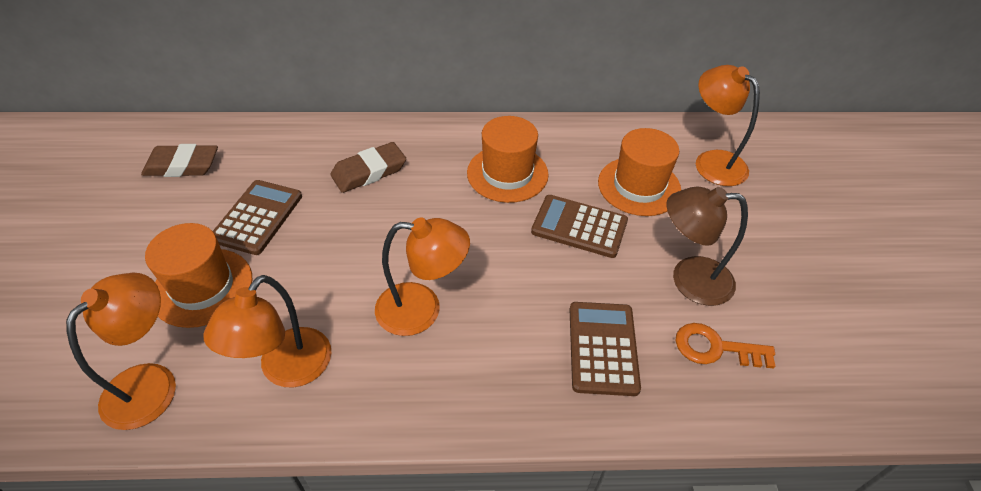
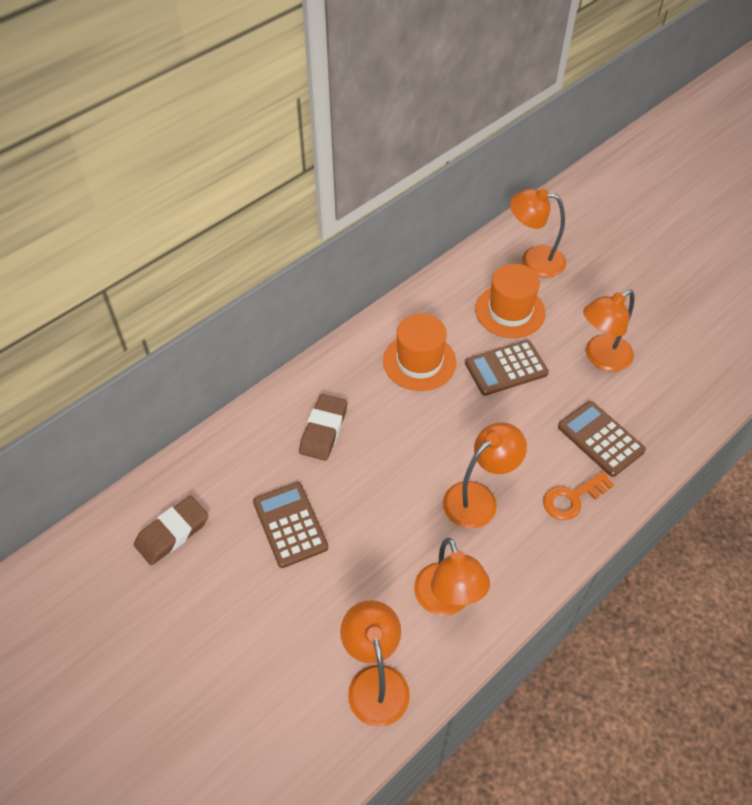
camera: 40 degrees left, 5 degrees up
(202, 287) = (321, 600): orange hat -> none
(689, 279) = (601, 358): brown lamp -> orange lamp
(715, 348) = (654, 392): orange key -> orange key (572, 498)

